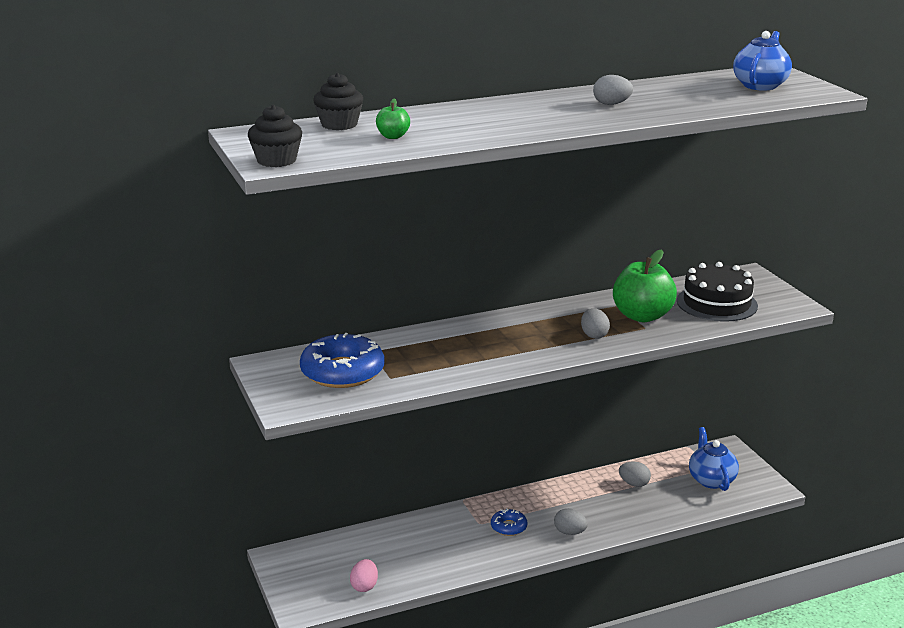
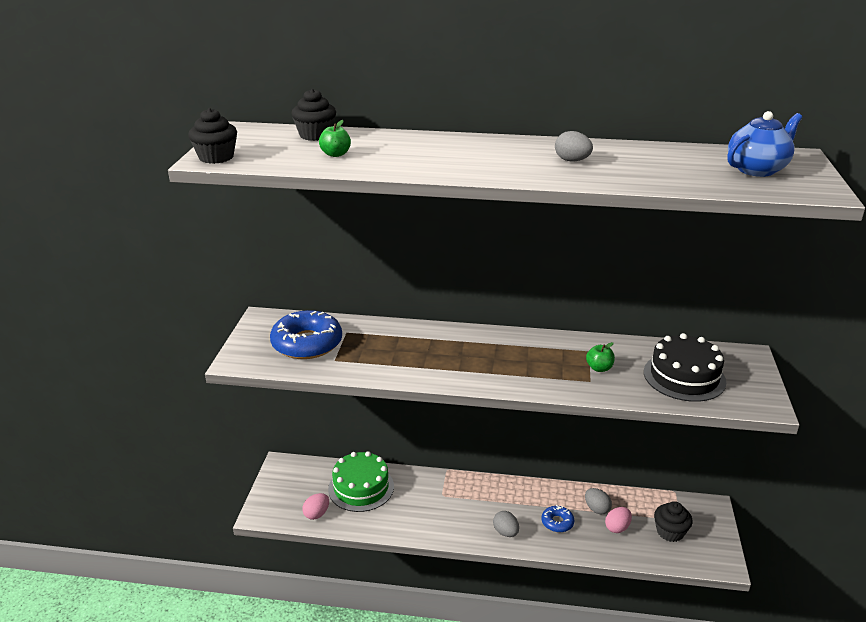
camera: 30 degrees right, 5 degrees up
(388, 546) = (361, 487): none -> green cake
(508, 527) = (461, 507): blue donut -> blue donut (557, 522)
(594, 335) = (536, 374): grey egg -> none
(642, 316) = (599, 368): green apple -> green apple, size x0.46
(664, 492) = (617, 527): none -> pink egg
(711, 480) = (670, 532): blue teapot -> black cupcake

